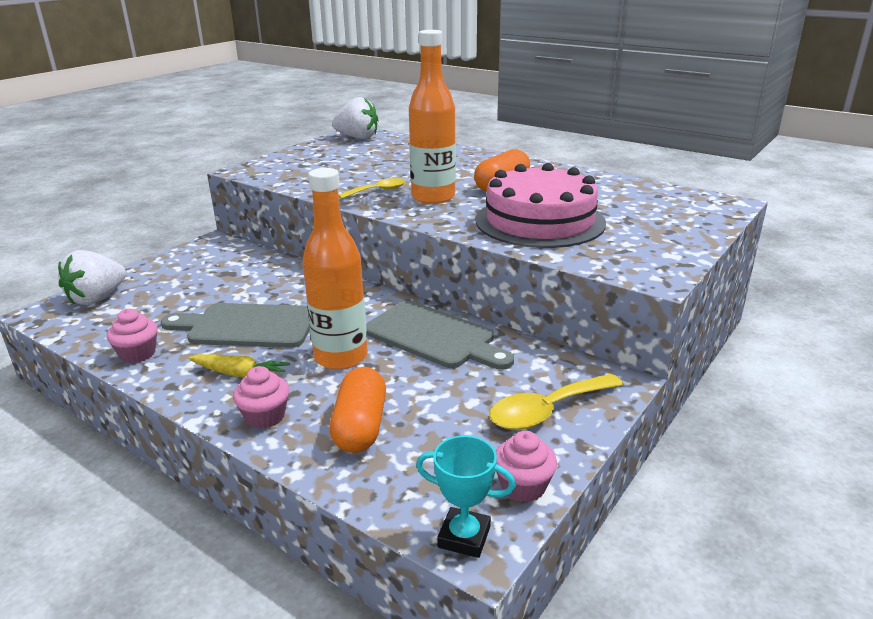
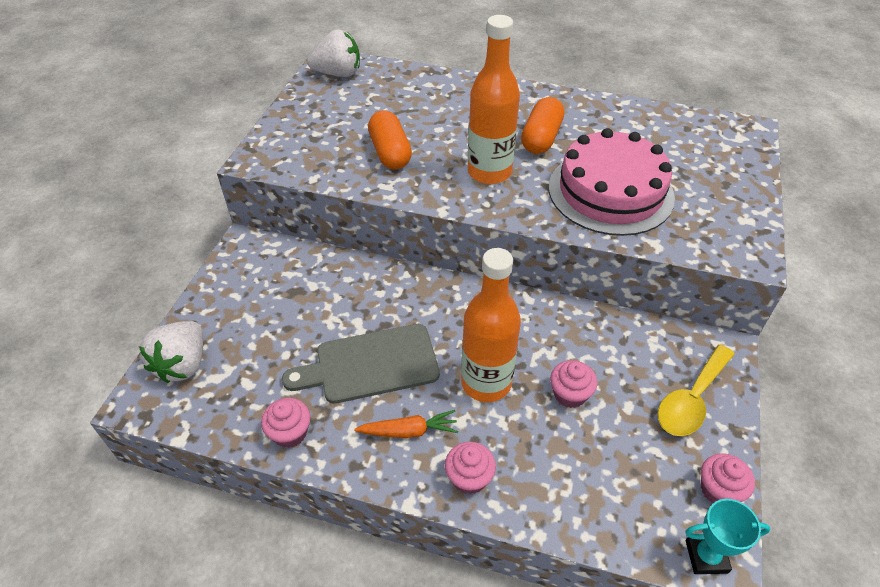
camera: 20 degrees left, 20 degrees up
(240, 374) = (409, 431): yellow carrot -> orange carrot
(360, 426) = (557, 464): orange capsule -> orange capsule (390, 152)
(377, 191) = (427, 171): yellow spoon -> none
(417, 381) = (570, 394): none -> pink cupcake
(434, 336) = (550, 333): grey cutting board -> none

